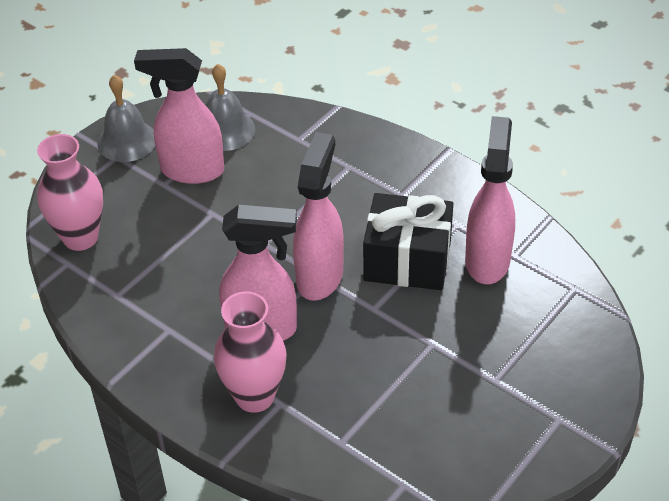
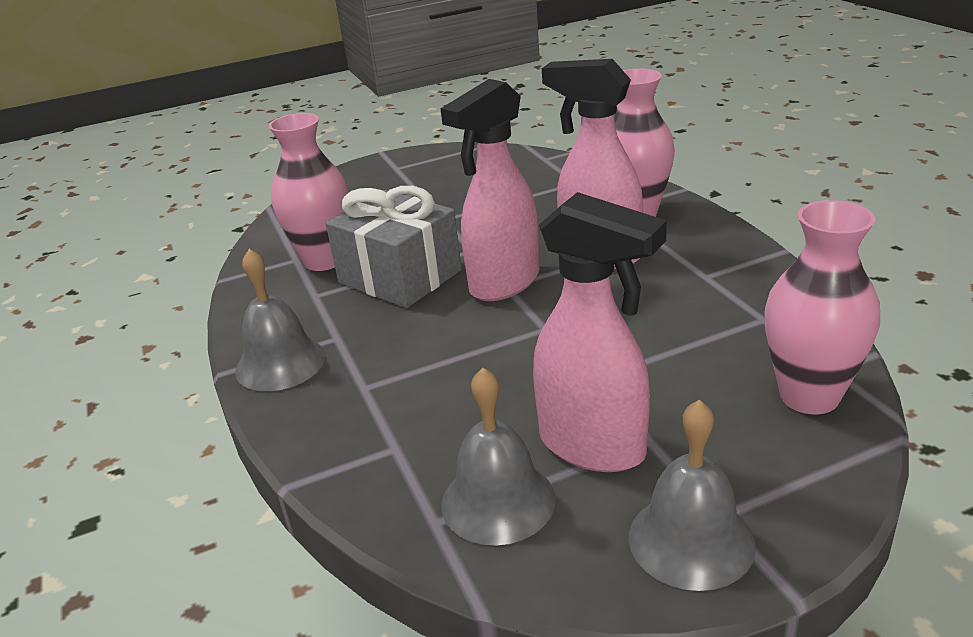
camera: 150 degrees left, 15 degrees down
(407, 260) = (400, 276): black gift -> grey gift
(418, 165) = (280, 363): none -> grey bell
(487, 260) = (324, 260): pink spray bottle -> pink vase

